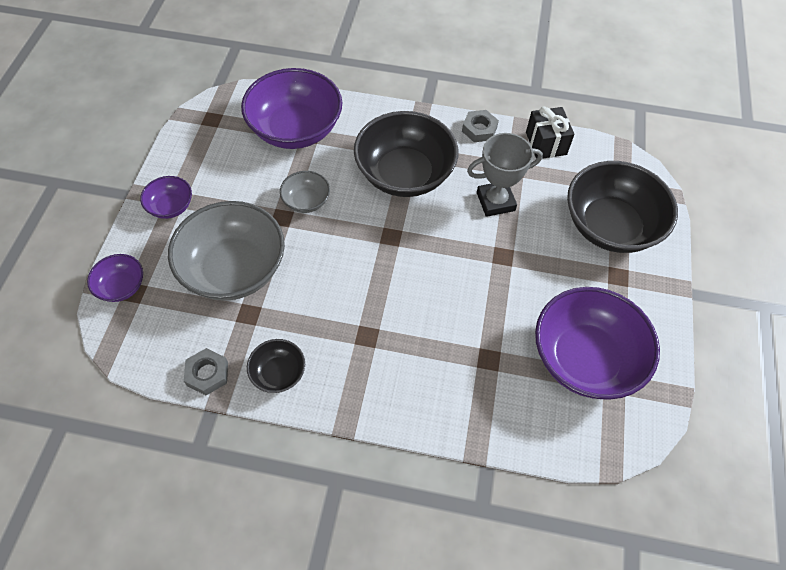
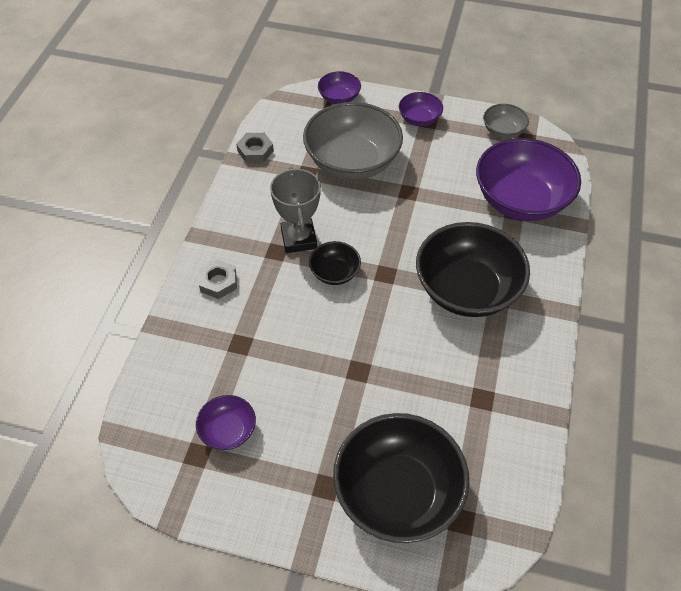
camera: 95 degrees right, 5 degrees down
(278, 373) = (249, 193): black bowl -> black bowl (335, 273)
(306, 201) = (428, 209): grey bowl -> grey bowl (503, 131)
(479, 129) = (542, 367): grey nut -> grey nut (218, 282)
(495, 201) = (432, 372): grey trophy -> grey trophy (299, 239)
(546, 143) = (527, 439): black gift -> none
(585, 358) = (228, 431): purple bowl -> purple bowl, size x0.48

